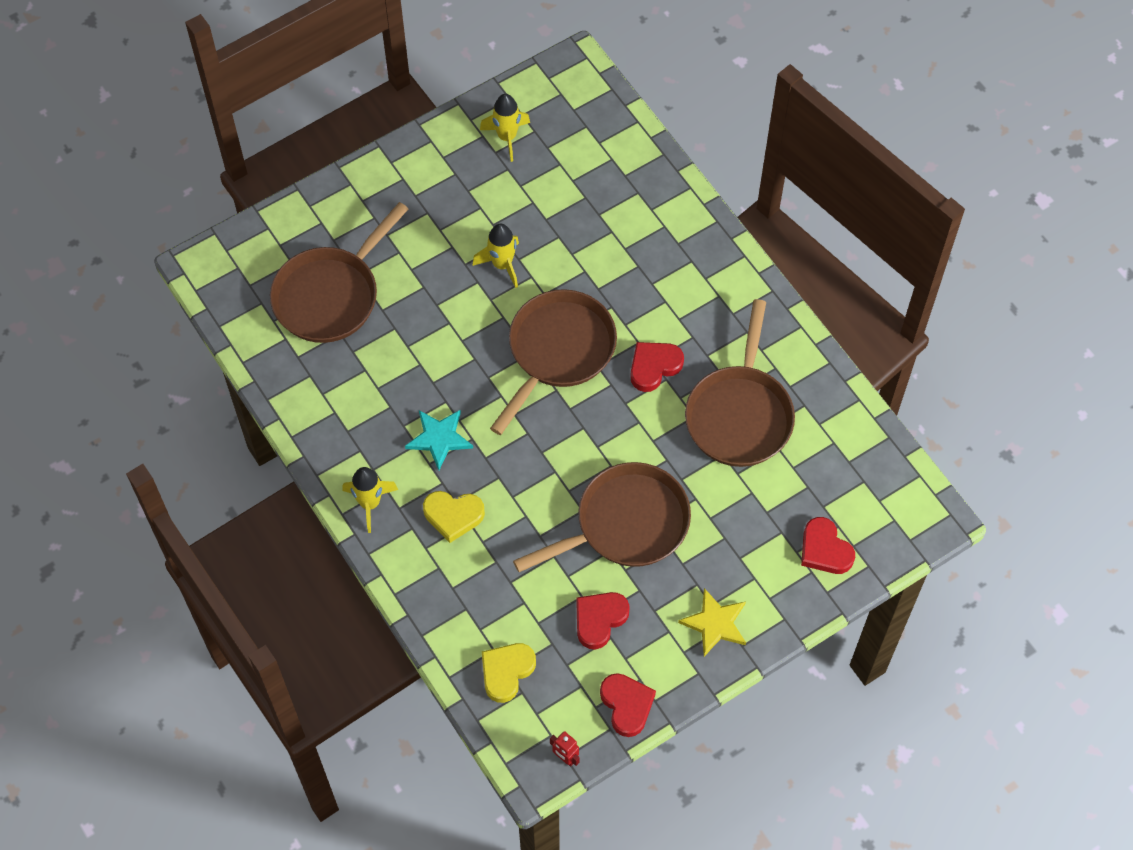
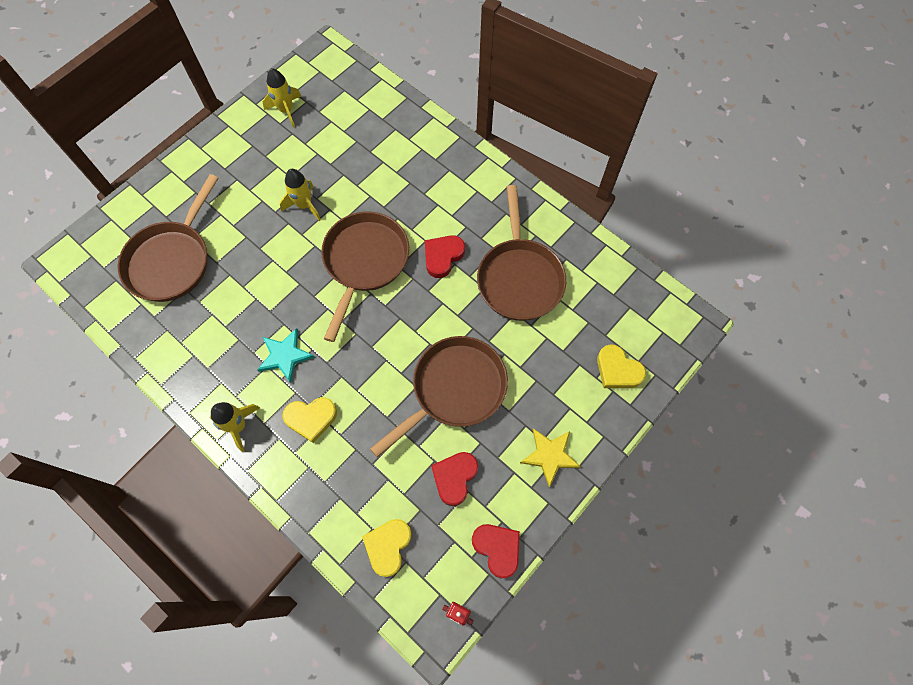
camera: 15 degrees left, 5 degrees up
(824, 550) = (617, 370): red heart -> yellow heart

